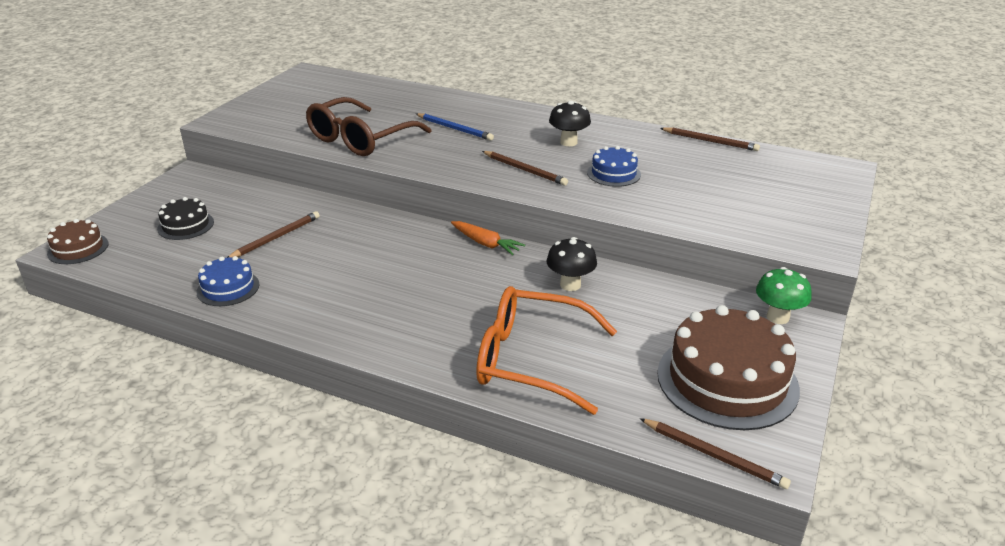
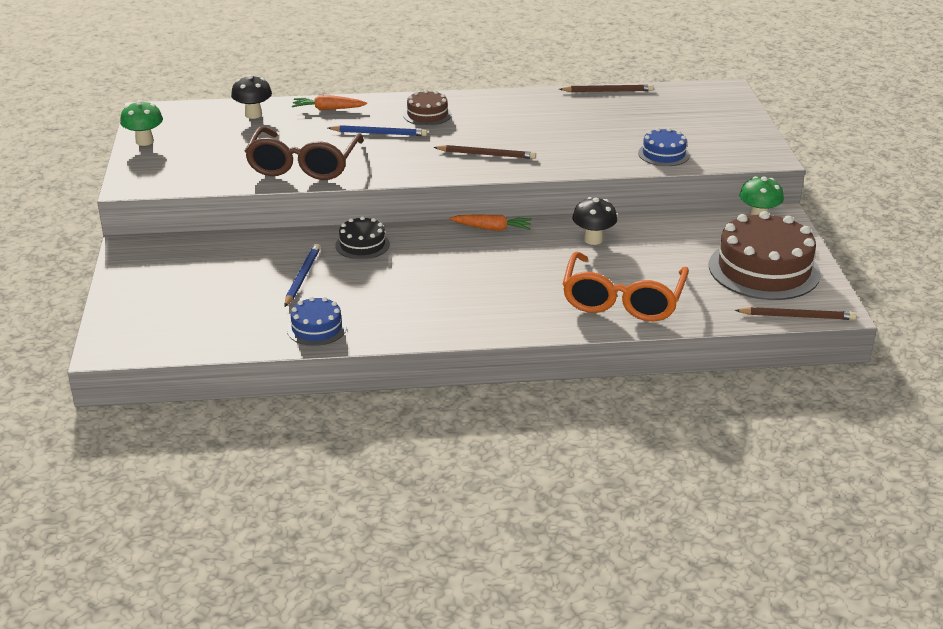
camera: 30 degrees left, 0 degrees up
(78, 248) = (119, 343): brown cake -> brown cake (427, 115)
(186, 225) = (198, 292): black cake -> black cake (362, 245)
(273, 92) = (144, 141): none -> green mushroom
(276, 237) = (302, 277): brown pencil -> blue pencil
(439, 100) = (328, 109): none -> orange carrot
(531, 360) = (622, 300): orange glasses -> orange glasses turned 60 degrees counterclockwise
(568, 142) = (494, 121): black mushroom -> black mushroom (253, 115)
(613, 173) = (561, 138): blue cake -> blue cake (663, 154)

